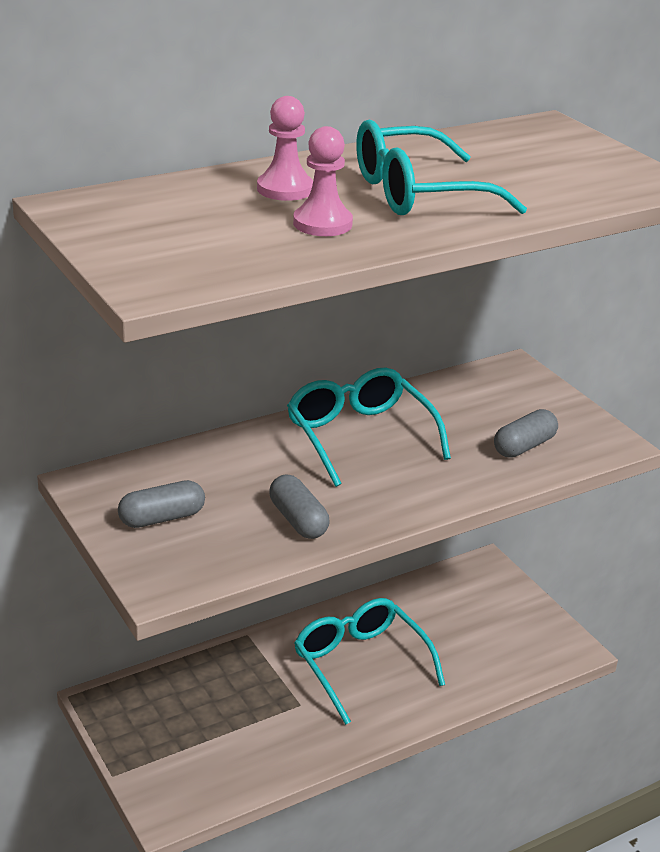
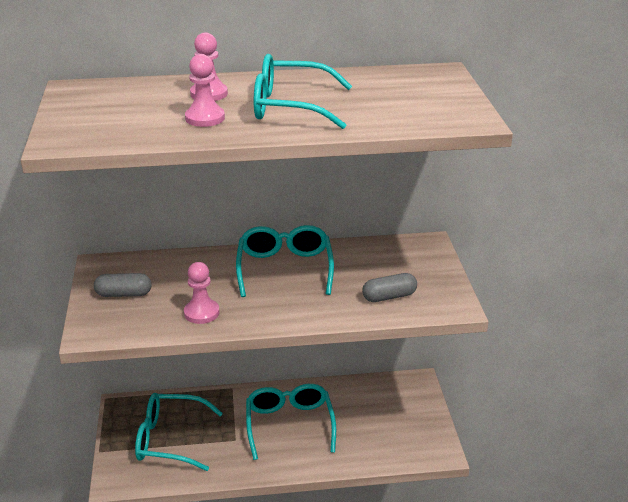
camera: 25 degrees right, 0 degrees up
(208, 729) = (170, 439): none -> turquoise glasses
(298, 520) = (201, 313): grey capsule -> pink pawn

